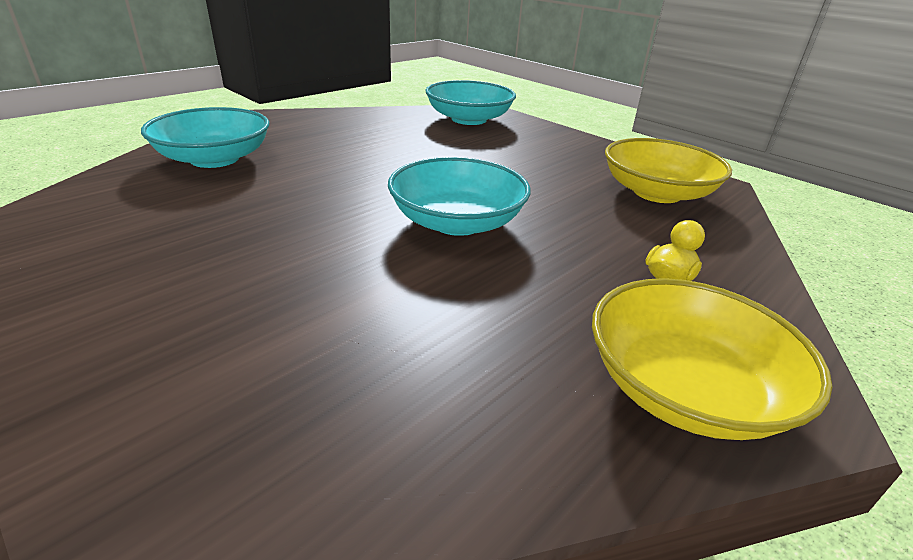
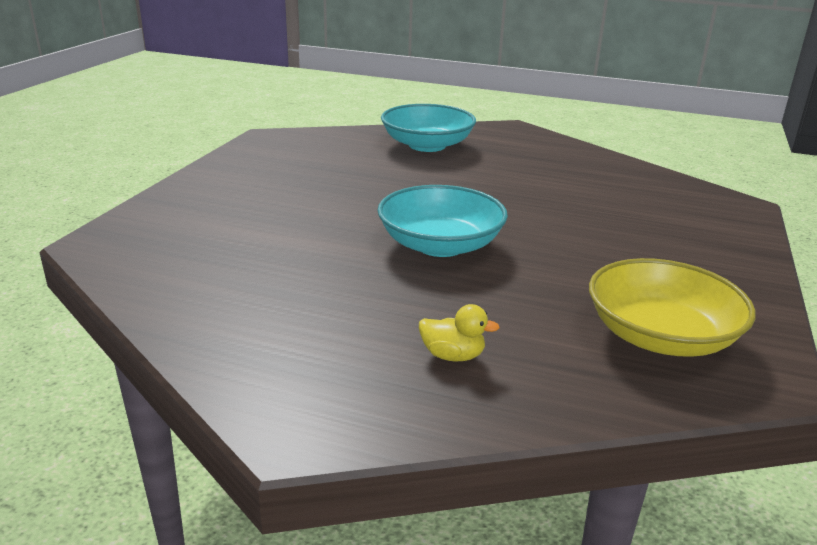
camera: 65 degrees right, 5 degrees down
(469, 119) = (690, 202): turquoise bowl -> none
(685, 389) = (286, 371): yellow bowl -> none

